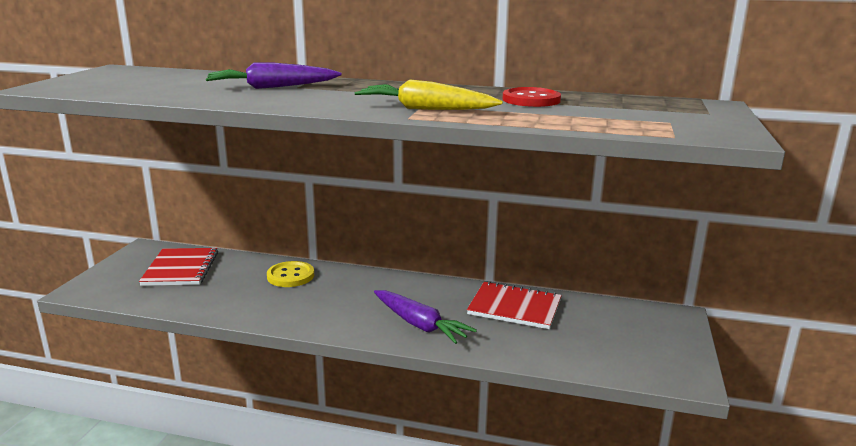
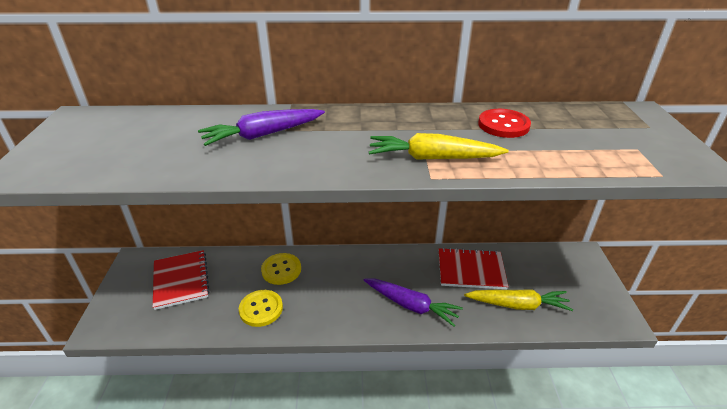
camera: 15 degrees left, 15 degrees up
(249, 302) = (261, 309): none -> yellow button
(554, 344) = (517, 305): none -> yellow carrot

